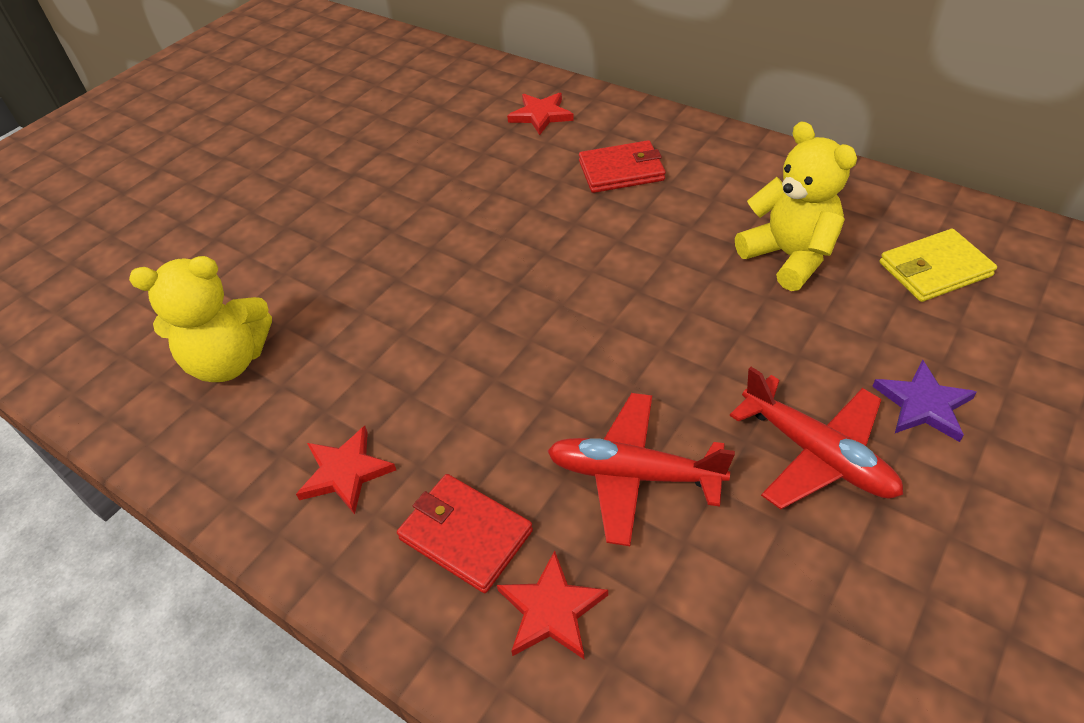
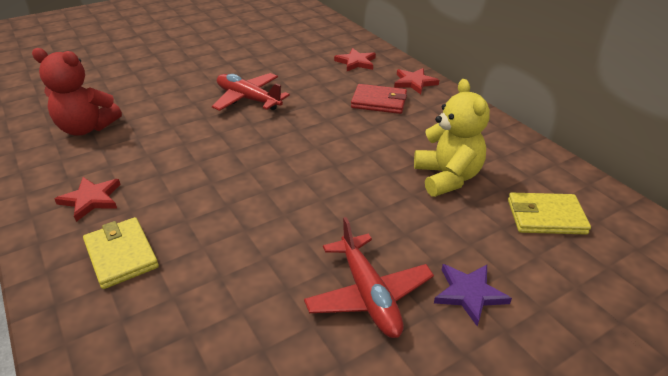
camera: 20 degrees right, 10 degrees down
(229, 361) = (86, 128): yellow teddy bear -> red teddy bear
(465, 535) = (121, 255): red wallet -> yellow wallet
(551, 610) = (129, 314): red star -> red star (414, 82)
(633, 475) = (242, 261): red plane -> red plane (248, 99)

